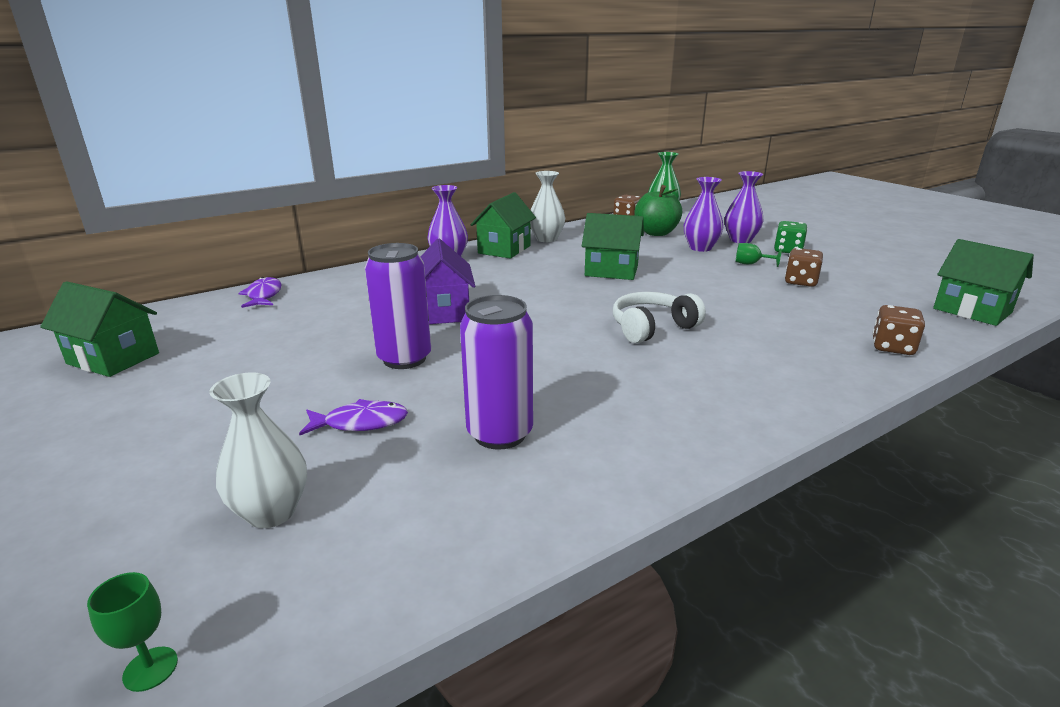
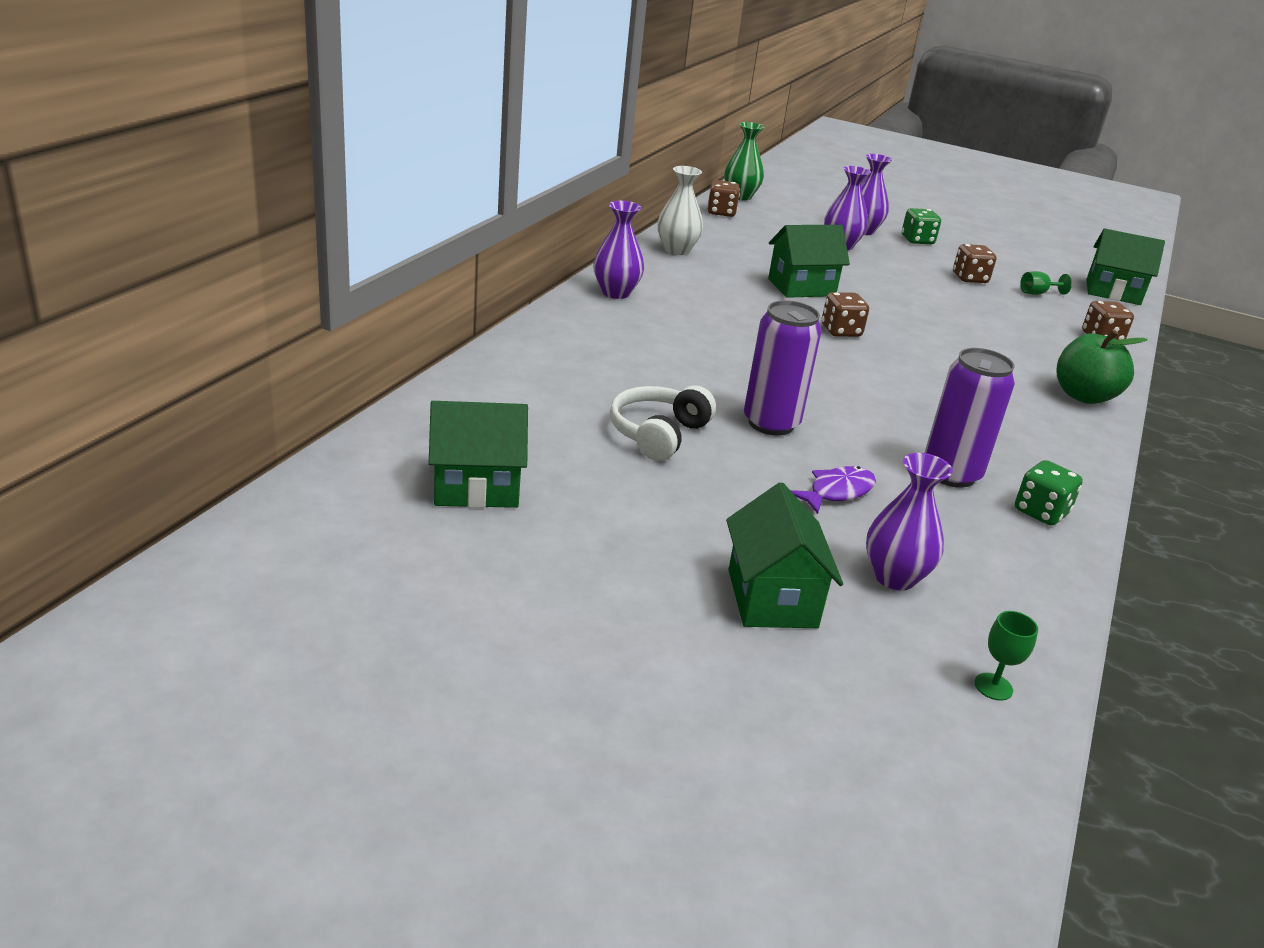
camera: 35 degrees left, 5 degrees up
(263, 295) = (491, 376): purple fish -> none
(271, 512) = (894, 577): white vase -> purple vase
(444, 312) = (721, 364): purple house -> none
(504, 249) = (654, 271): green house -> green house (772, 598)
(539, 495) = (1040, 512): none -> green dice
(593, 304) = (841, 331): none -> brown dice
(652, 328) = (922, 350): white headphones -> white headphones (658, 434)
(656, 233) = (774, 229): green apple -> green apple (1083, 396)
(751, 264) = (907, 261): green goblet -> green goblet (1037, 293)

